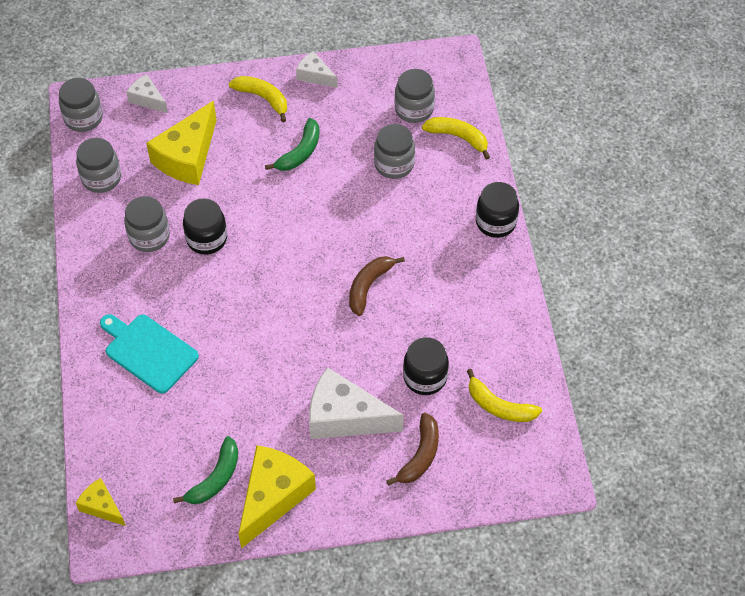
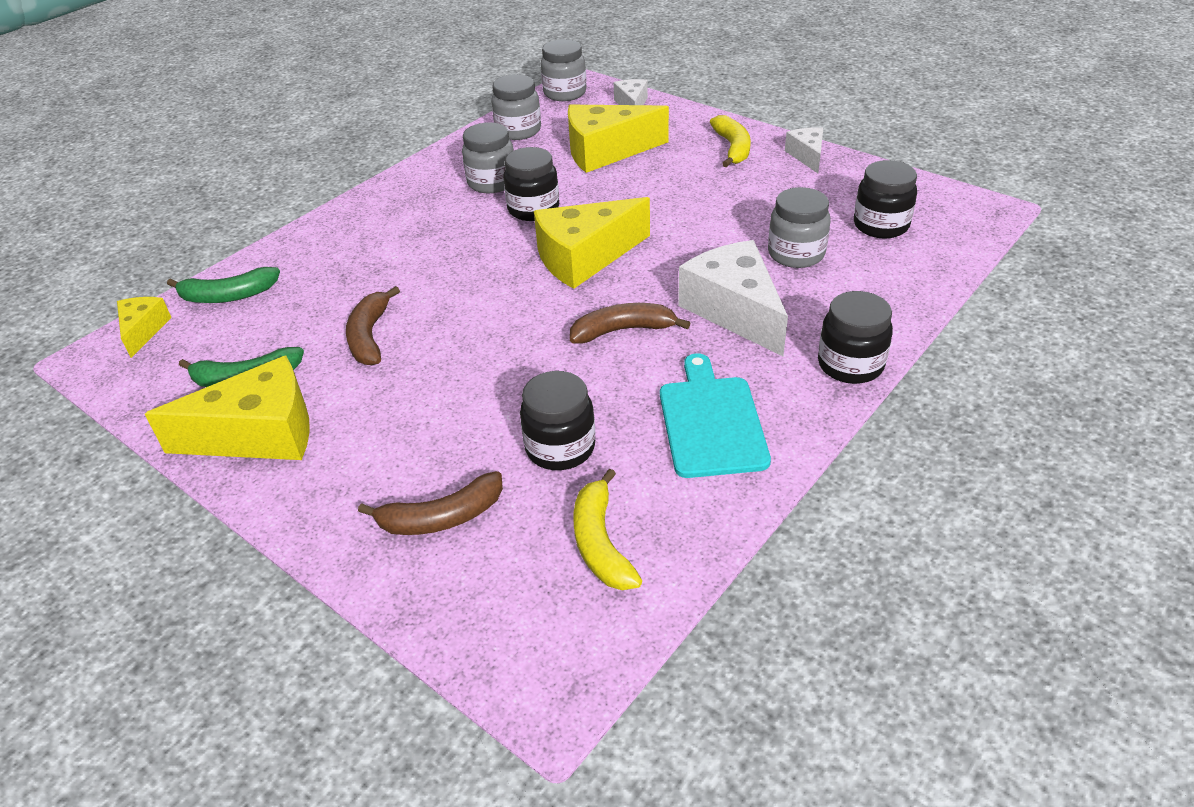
camera: 50 degrees right, 15 degrees down
(148, 351) = (362, 252): turquoise cutting board -> turquoise cutting board (711, 422)
(241, 398) = (370, 336): none -> brown banana
(286, 253) = (584, 257): none -> yellow cheese
(300, 152) = (711, 198): green banana -> green banana (228, 296)
(345, 417) = (428, 420): white cheese -> white cheese (734, 310)
(414, 109) = (881, 225): grey jar -> black jar
(458, 137) = (904, 271): yellow banana -> none

